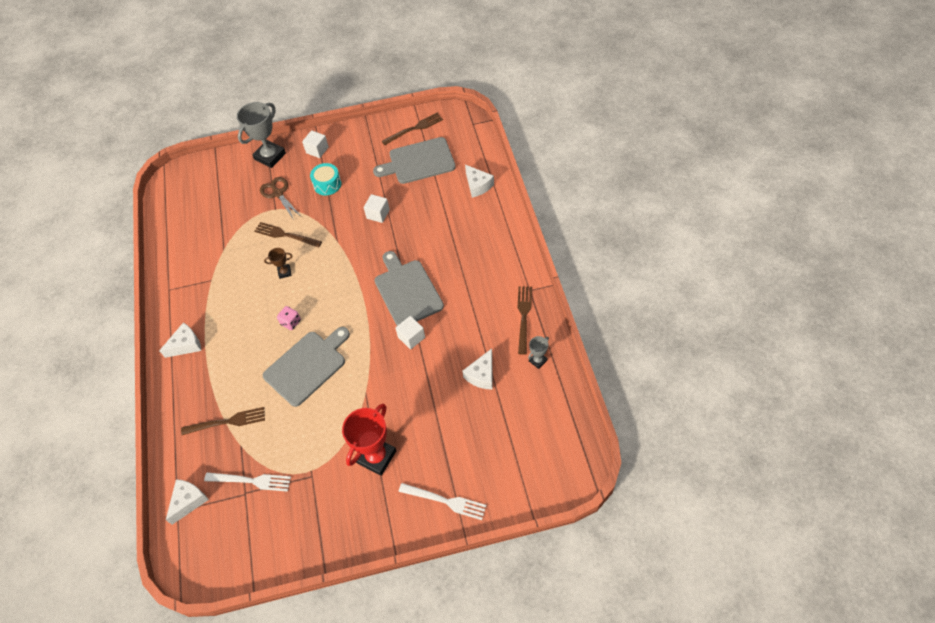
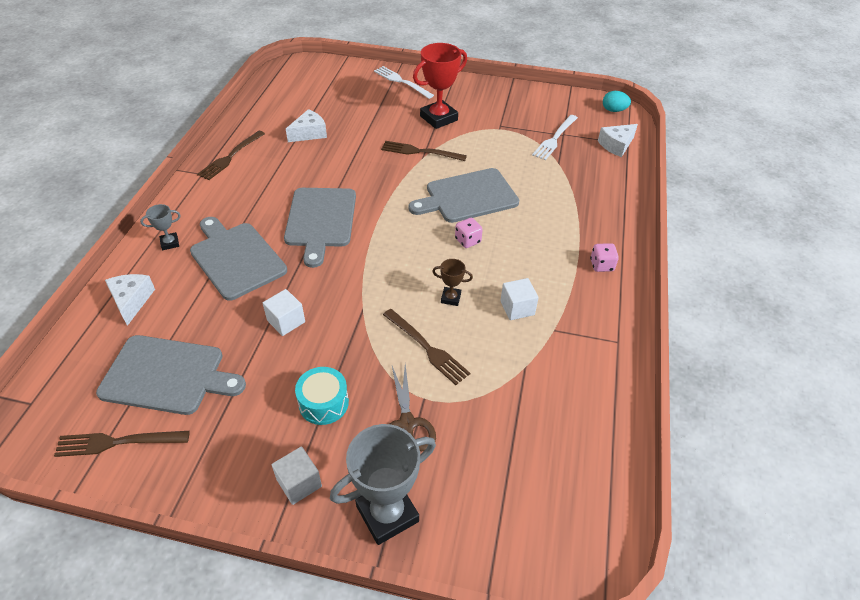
camera: 160 degrees left, 10 degrees down
(186, 345) = (601, 265): white cheese -> pink dice
(197, 566) = (614, 110): none -> turquoise egg
(228, 421) = (567, 183): brown fork -> brown fork (419, 152)
(252, 481) = (554, 139): white fork -> white fork turned 90 degrees counterclockwise
(411, 337) = (348, 181): white cube -> white cube (517, 308)
(441, 237) = (236, 258): none -> grey cutting board
(538, 360) = (253, 125): grey trophy -> grey trophy (170, 243)

